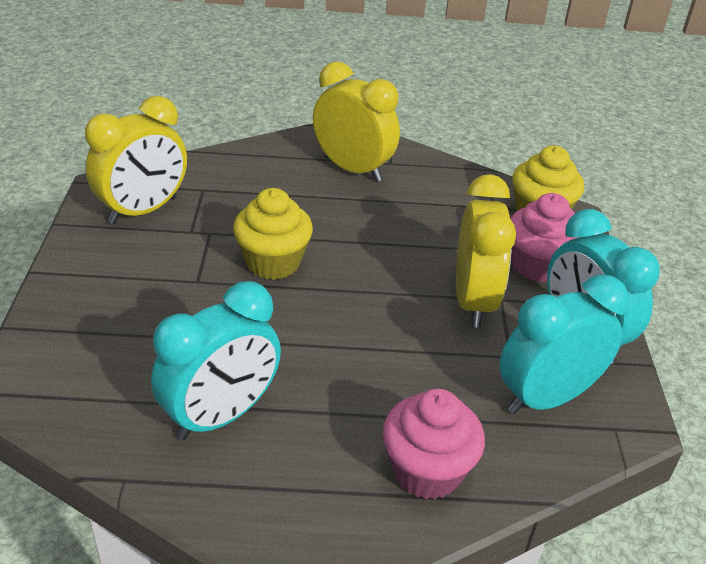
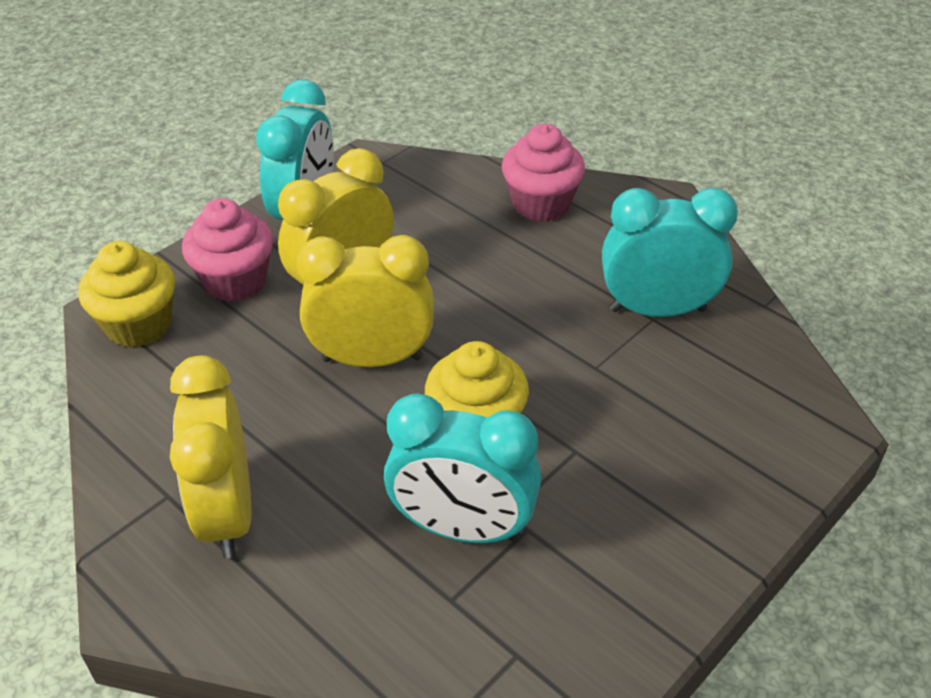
camera: 135 degrees left, 5 degrees up
(143, 210) = (561, 604): yellow clock -> yellow clock (372, 359)
(546, 398) = (399, 197): turquoise clock -> turquoise clock (462, 528)

